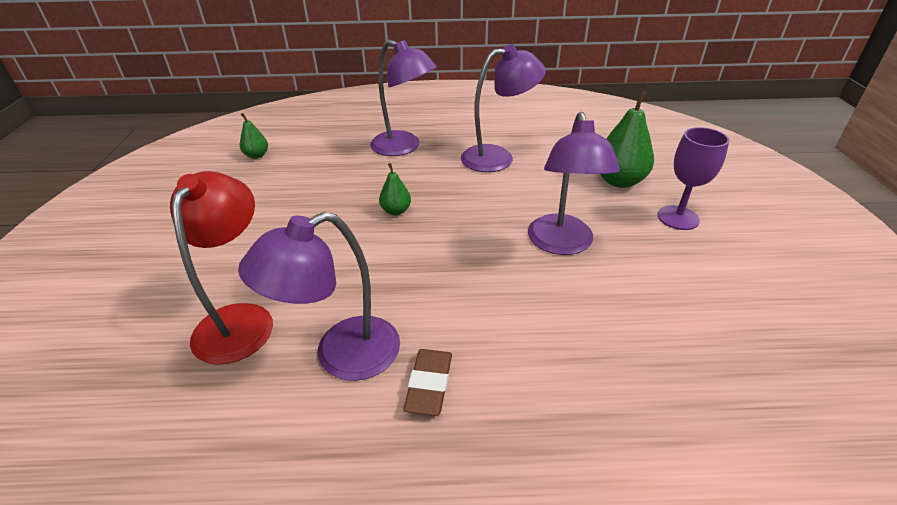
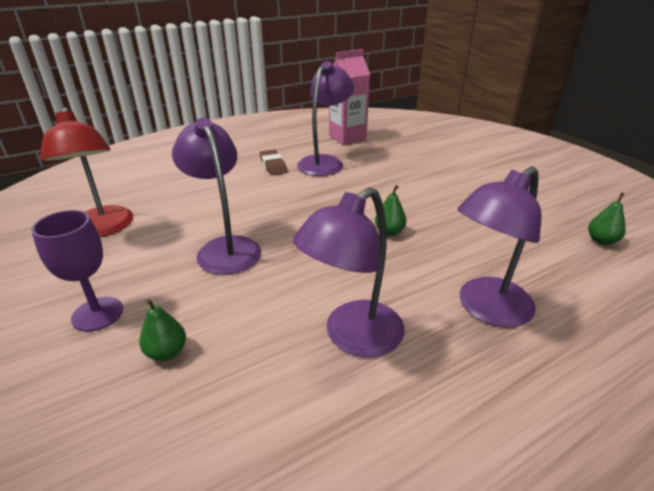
camera: 150 degrees right, 5 degrees down
(213, 433) = (347, 137): none -> pink carton
(240, 319) = (393, 159): red lamp -> red lamp (104, 229)
(404, 147) = (486, 309): purple lamp -> purple lamp turned 45 degrees counterclockwise
(619, 181) = (166, 352): green pear -> green pear, size x0.54

